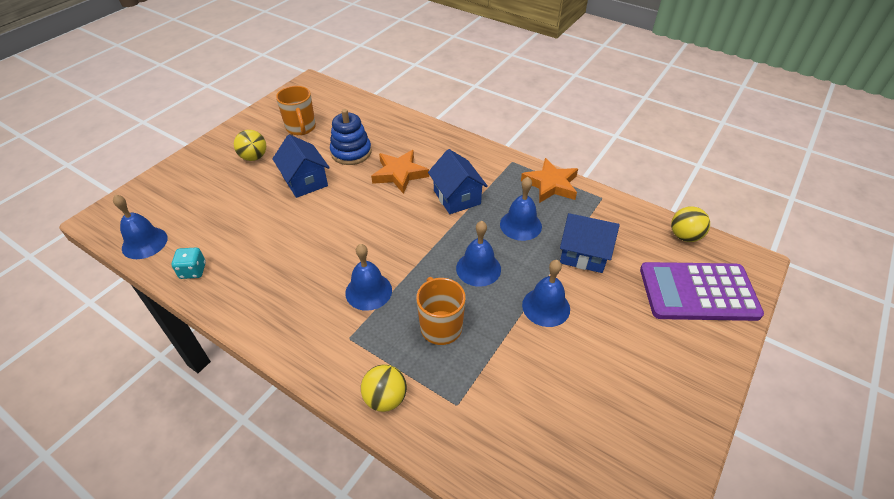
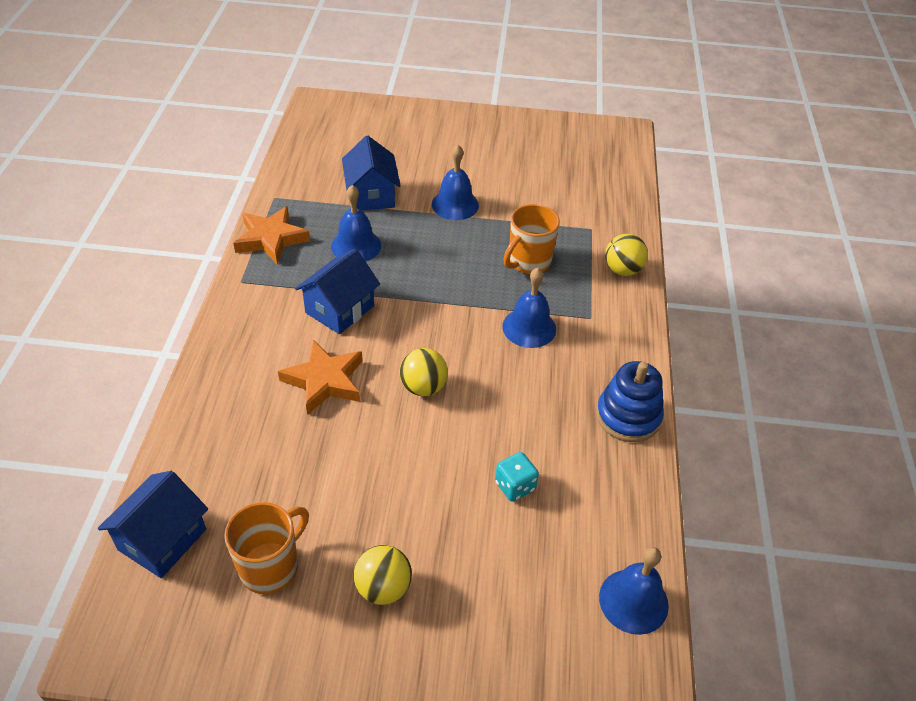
camera: 120 degrees left, 0 degrees up
(193, 271) = (626, 504): turquoise dice -> turquoise dice (515, 486)
(305, 181) = (399, 481): blue house -> blue house (162, 539)
(351, 152) = (304, 459): blue stacking toy -> blue stacking toy (628, 416)
(478, 268) = (440, 258): blue bell -> none
(684, 236) = (304, 140): yellow ball -> yellow ball (423, 387)
(698, 292) = (374, 127): purple calculator -> none

